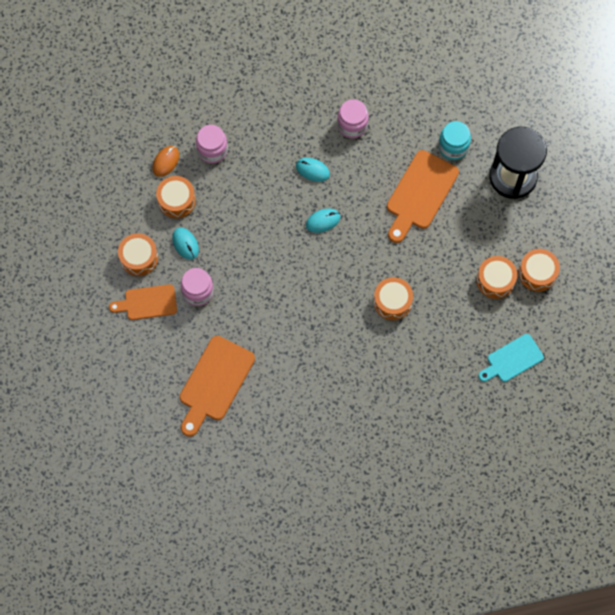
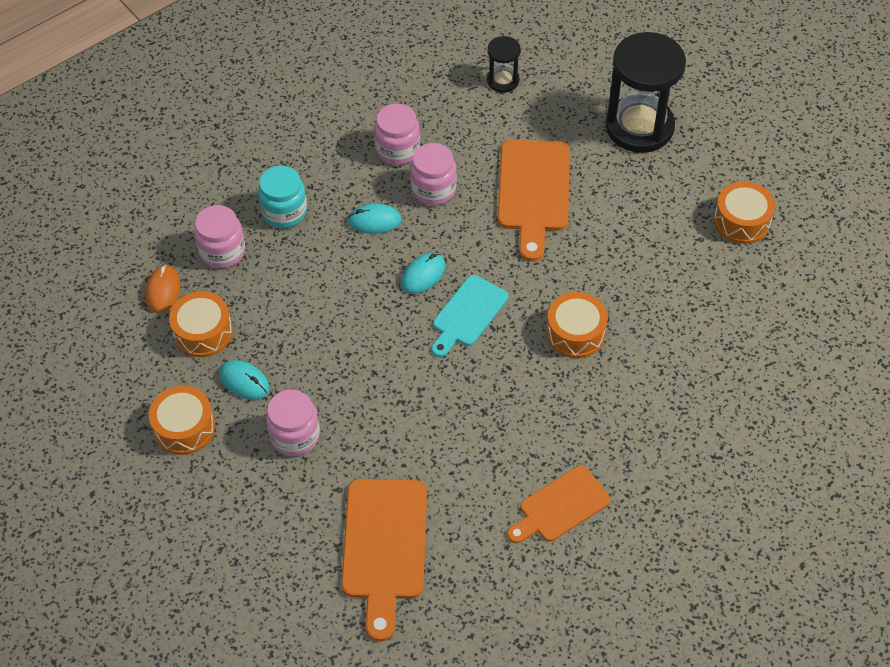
camera: 25 degrees left, 15 degrees down
(147, 302) = (227, 482): orange cutting board -> orange cutting board (560, 506)
(359, 164) = (433, 189): none -> pink jar
(445, 103) = (503, 81): none -> black hourglass
(453, 147) = (543, 123): turquoise jar -> turquoise jar (284, 212)
(495, 280) = (694, 251): orange drum -> none
(512, 359) = (777, 335): turquoise cutting board -> turquoise cutting board (467, 314)

